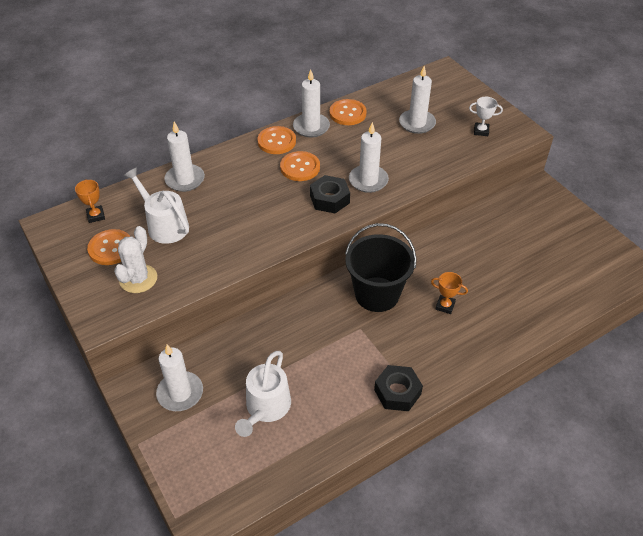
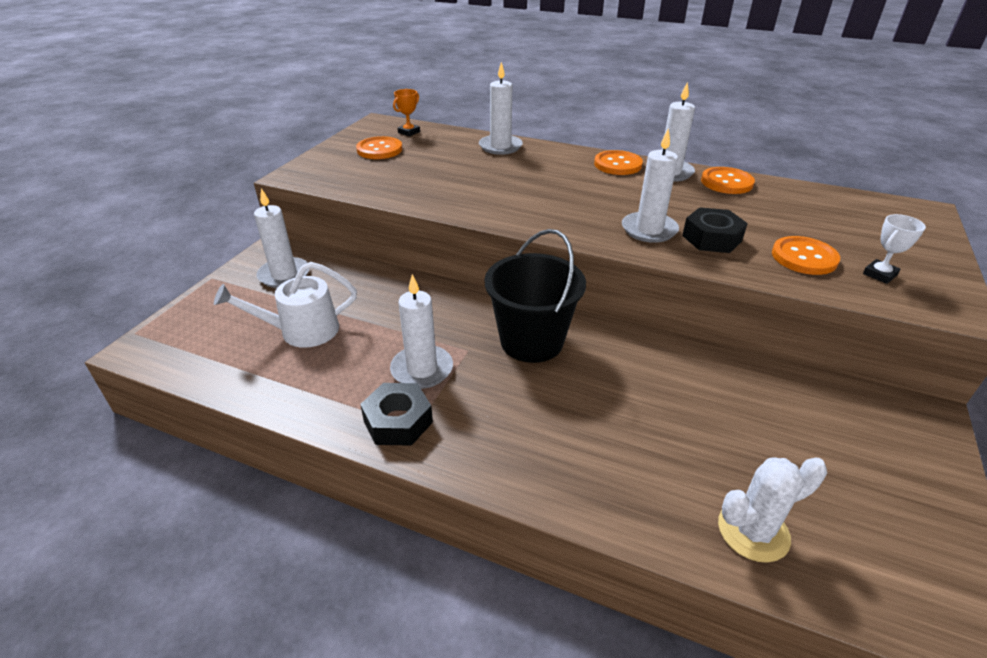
camera: 55 degrees right, 10 degrees down
(138, 279) = (357, 172): white cactus -> white cactus (753, 531)
(164, 225) = (433, 159): white watering can -> none
(300, 167) = (603, 187): orange button -> orange button (804, 257)
(329, 199) = (584, 218): black nut -> black nut (712, 238)
(417, 123) = (796, 225): white candle -> white candle (422, 369)
(445, 306) = (578, 406): orange trophy -> none
(481, 131) = (879, 274): white trophy -> white trophy turned 75 degrees clockwise

